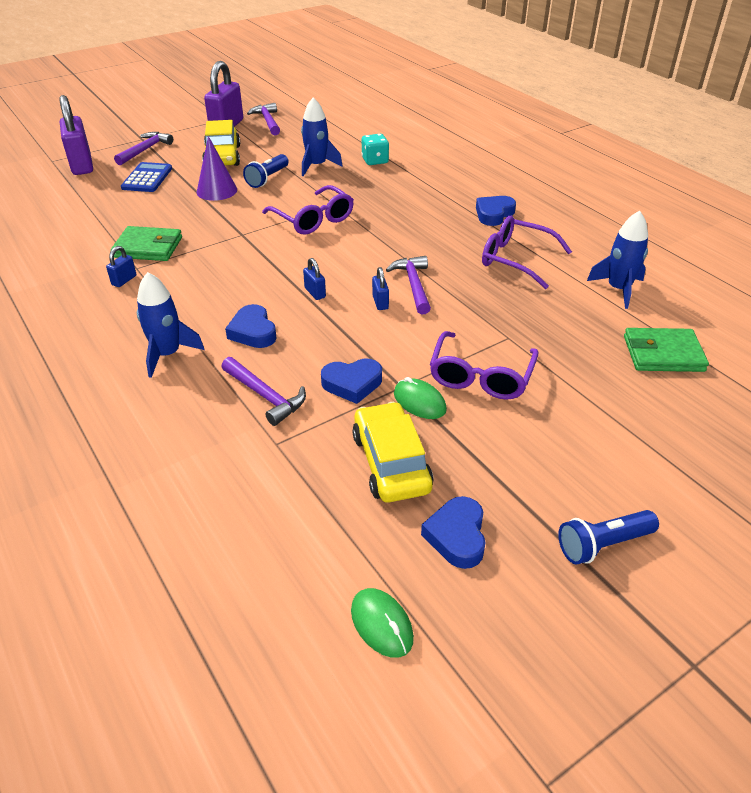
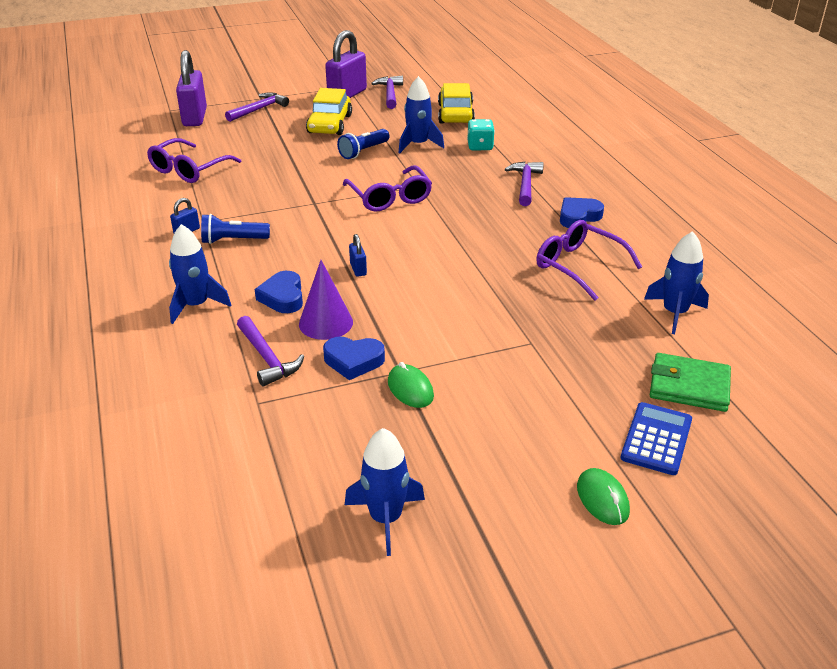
camera: 15 degrees right, 5 degrees down
(147, 178) = (249, 137): blue calculator -> blue calculator (656, 439)
(148, 247) = (221, 203): green wallet -> none
(216, 190) = (309, 157): purple cone -> purple cone (326, 323)
(380, 302) = (417, 288): blue padlock -> none
(381, 624) = (278, 580): green mouse -> green mouse (602, 499)
(391, 462) = (355, 440): yellow car -> yellow car (455, 114)
(413, 285) = (459, 276): purple hammer -> purple hammer (525, 184)
(457, 536) = (386, 518): blue heart -> blue rocket
(481, 376) = (483, 375): purple glasses -> purple glasses (189, 170)
(602, 544) = (525, 556): blue flashlight -> blue flashlight (233, 240)

